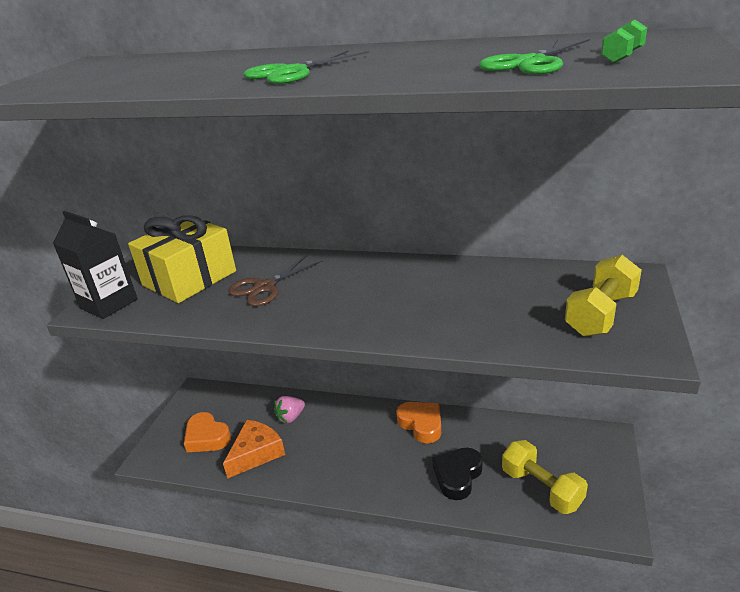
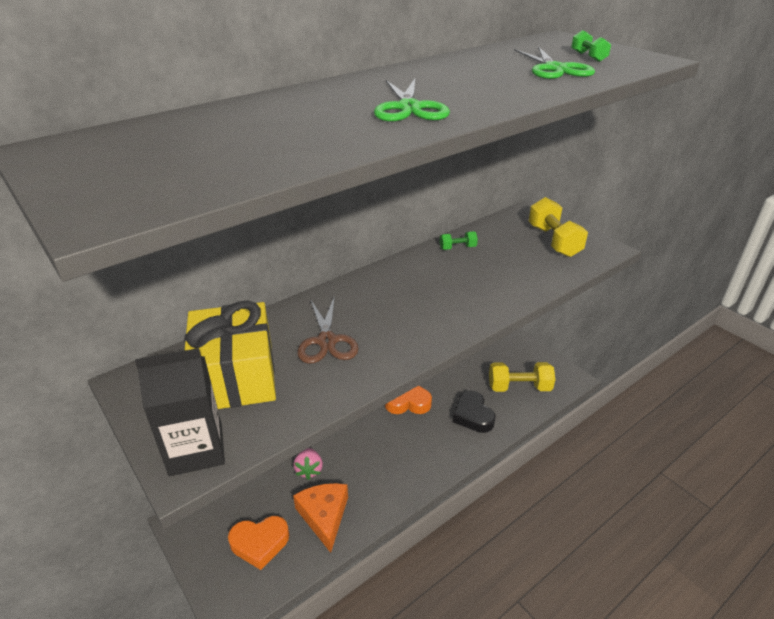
camera: 55 degrees left, 5 degrees up
(486, 273) = (457, 248): none -> green dumbbell

